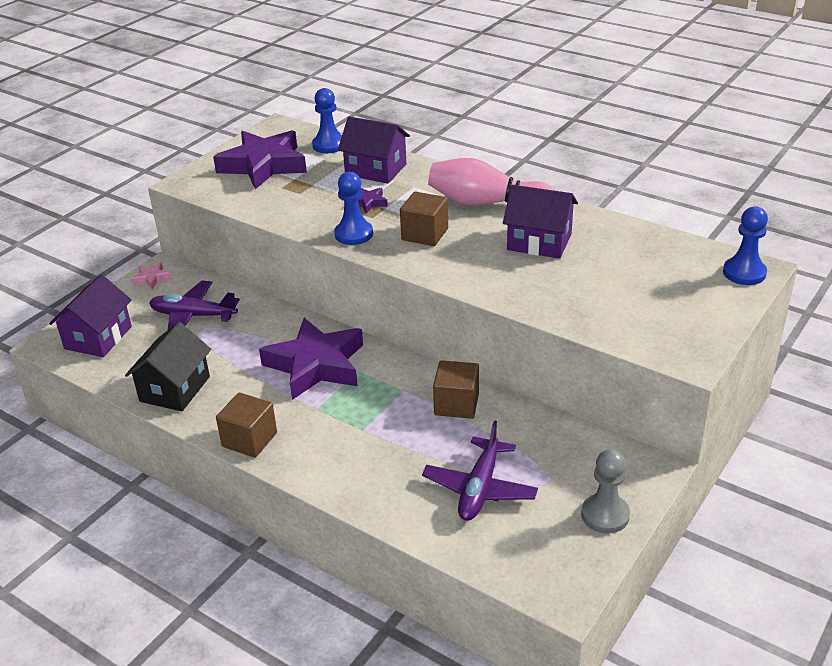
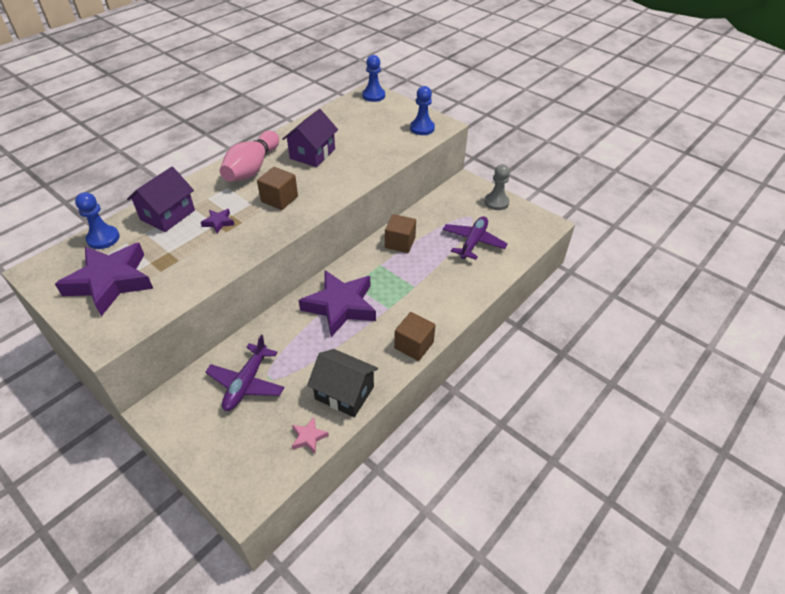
camera: 85 degrees left, 10 degrees up
(98, 338) = (251, 458): purple house -> none
(151, 278) = (169, 419): pink star -> pink star (308, 437)
(354, 234) = (262, 233): blue pawn -> blue pawn (422, 128)
(480, 488) = (473, 242): purple plane -> purple plane turned 90 degrees counterclockwise

